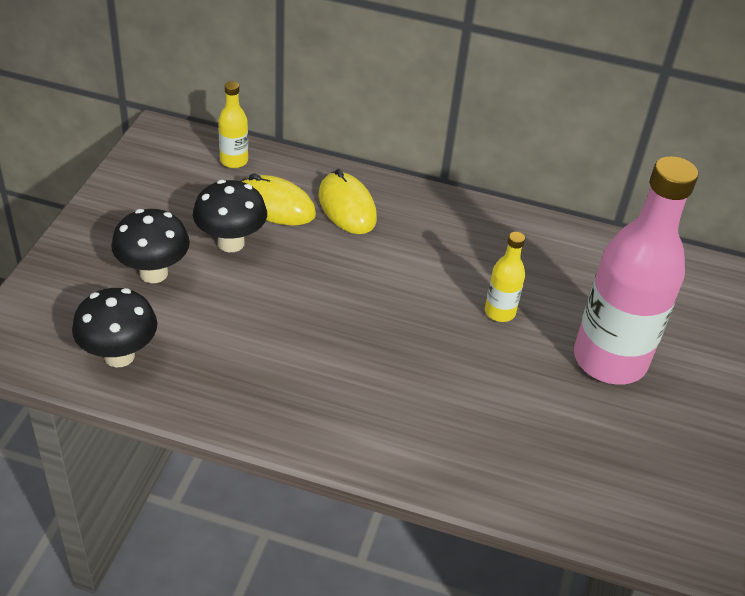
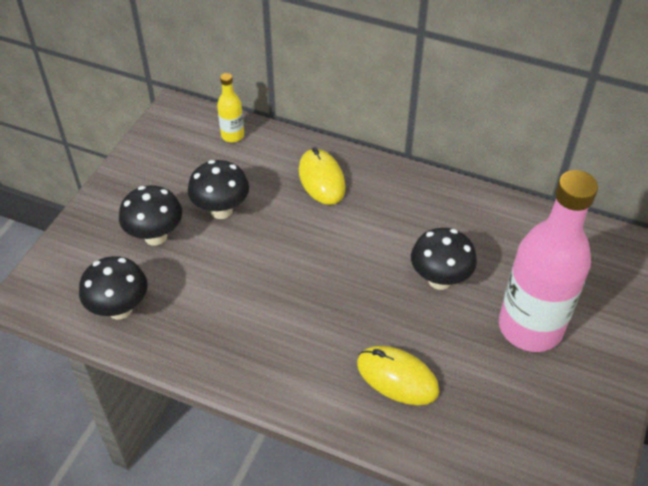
camera: 10 degrees right, 5 degrees up
(275, 205) = (261, 177): yellow mouse -> yellow mouse (397, 377)
(499, 312) = (439, 280): yellow bottle -> black mushroom

